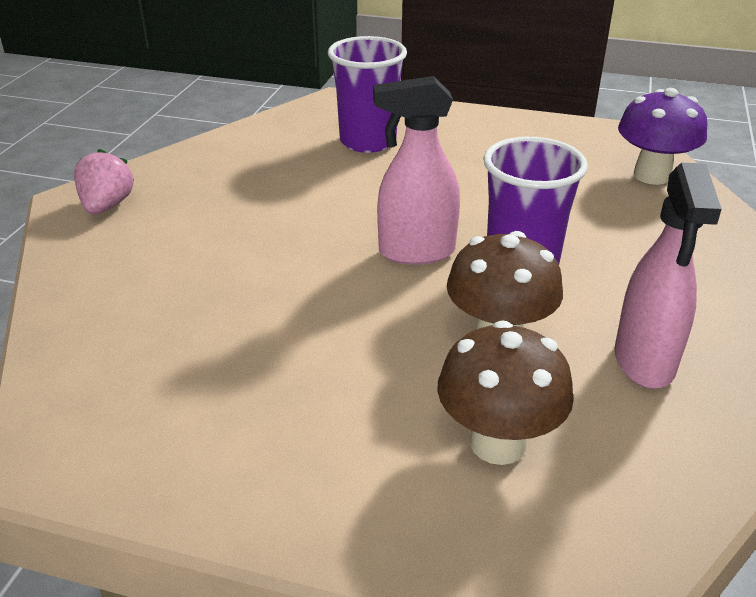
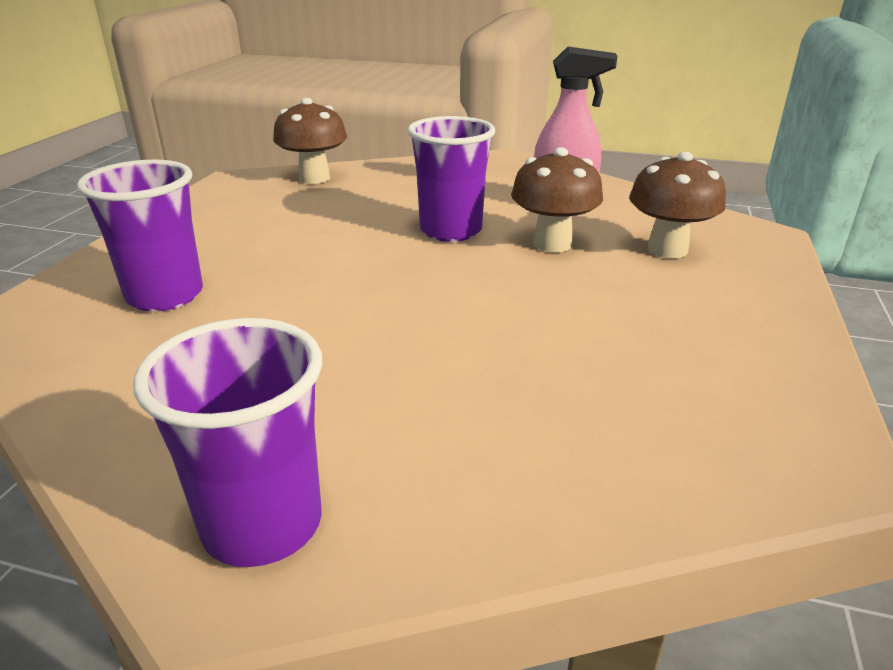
camera: 90 degrees left, 5 degrees down
(107, 206) = (262, 525): pink strawberry -> purple cup
(416, 252) = (427, 271): pink spray bottle -> none
(652, 175) = (314, 178): purple mushroom -> brown mushroom

